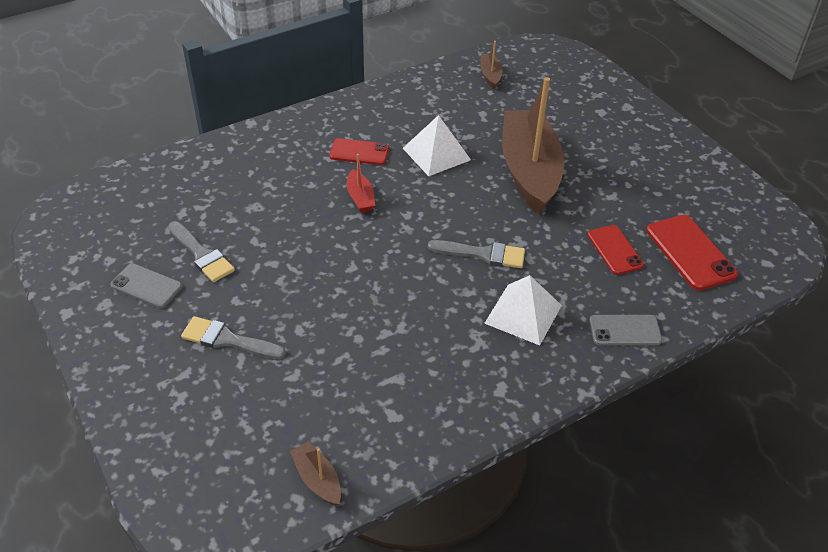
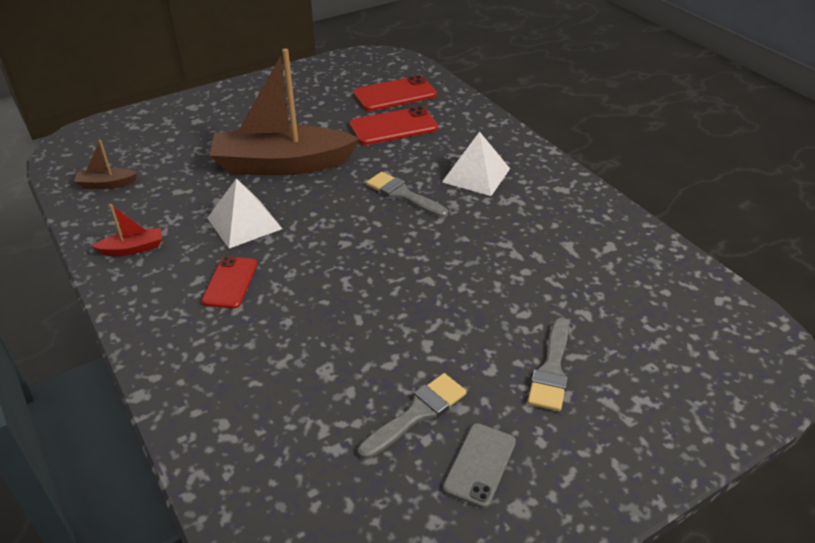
camera: 90 degrees left, 5 degrees down
(317, 479) = (695, 288): brown boat -> none
(360, 197) = (314, 278): red boat -> red boat (133, 249)
(483, 254) = (403, 194): grey brush -> grey brush turned 60 degrees counterclockwise
(614, 250) = (393, 127): red phone -> red phone, size x1.51
(625, 330) = (485, 129): grey phone -> none

